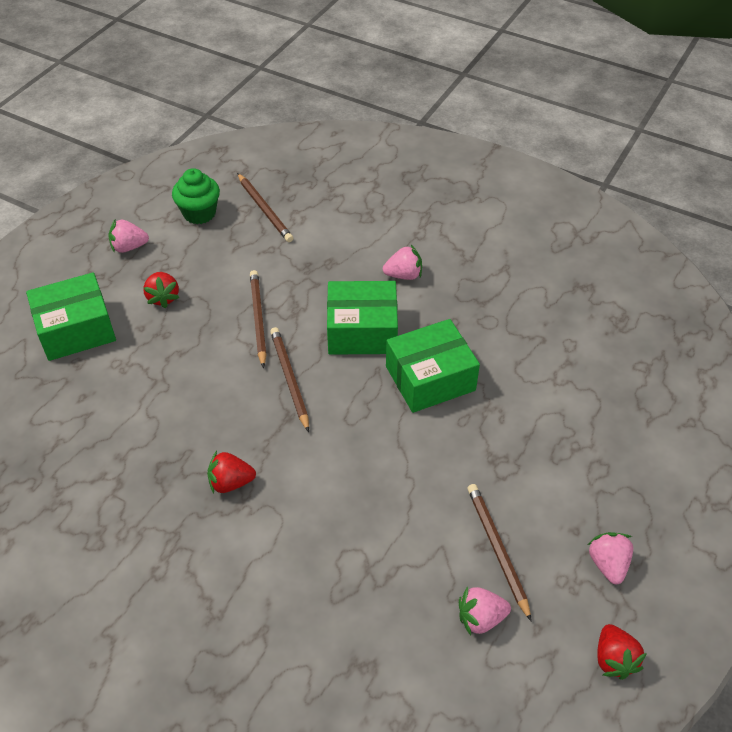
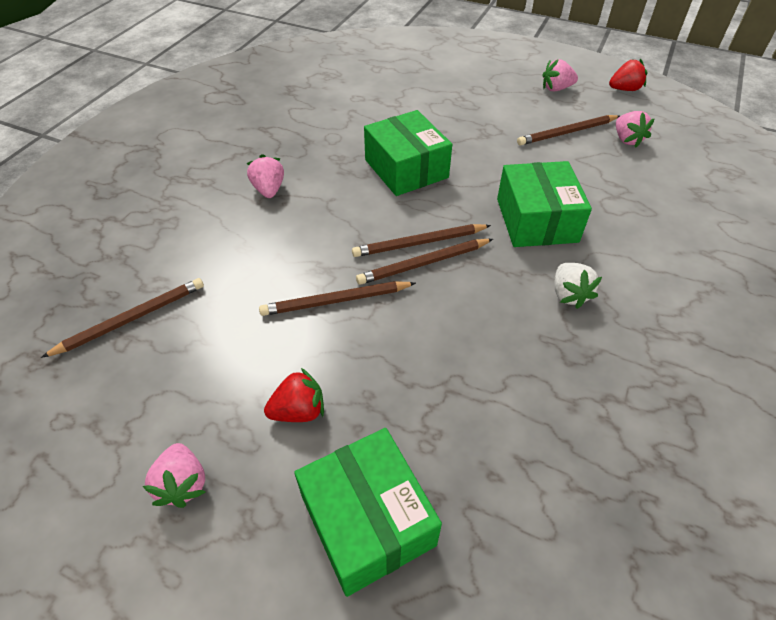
camera: 95 degrees left, 0 degrees up
(199, 213) = (120, 397): green cupcake -> none
(230, 482) = (569, 294): red strawberry -> white strawberry
(316, 378) = (419, 243): none -> brown pencil
(362, 331) = (350, 215): green box -> green box (536, 220)

